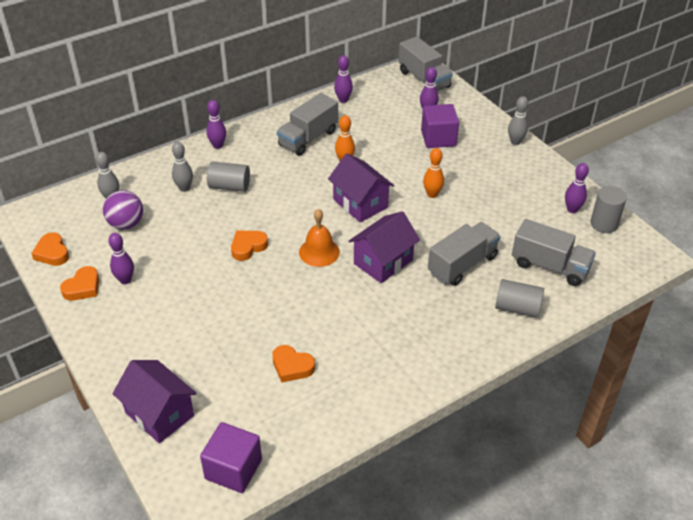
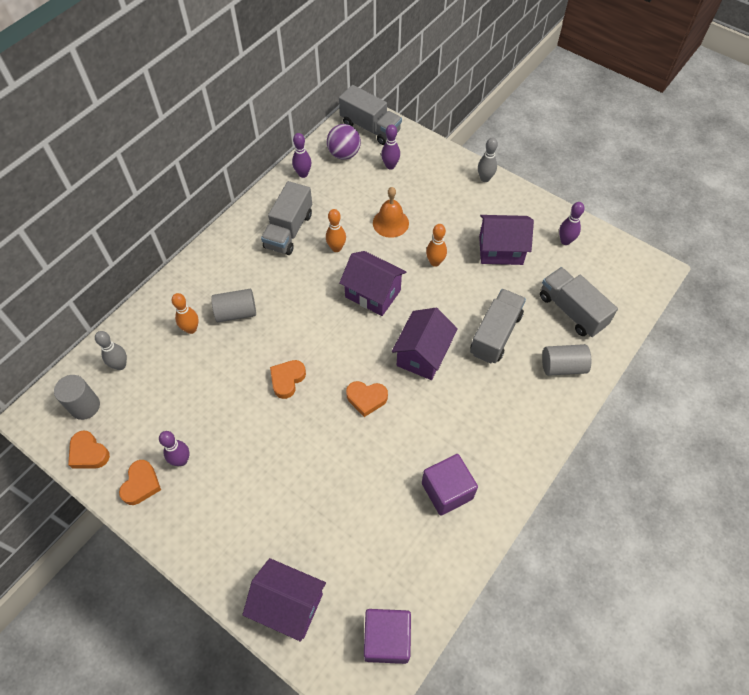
camera: 20 degrees left, 15 degrees up
(126, 224) = (150, 392): purple ball -> purple ball (344, 154)
(184, 188) = (191, 329): grey bowling pin -> orange bowling pin
(218, 145) = (202, 266): purple bowling pin -> none
(292, 366) = (390, 503): orange heart -> orange heart (366, 399)
(319, 252) = (358, 363): orange bell -> orange bell (390, 223)
(438, 138) = (413, 194): purple cube -> purple cube (447, 491)
(502, 201) = (500, 250): none -> purple house
(550, 266) = (571, 311): grey truck -> grey truck turned 135 degrees counterclockwise
(604, 224) = (598, 249): grey cylinder -> grey cylinder (85, 406)

